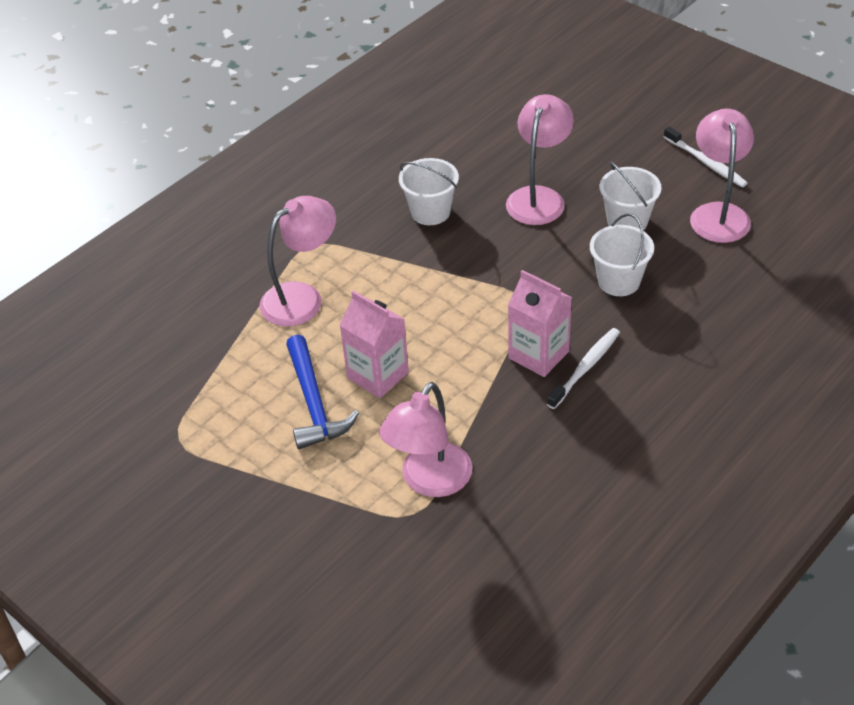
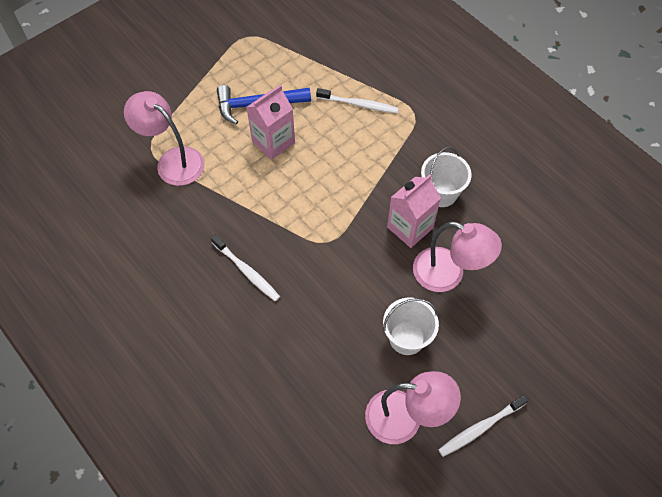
camera: 95 degrees right, 15 degrees up
(302, 297) = (359, 104): pink lamp -> white toothbrush
(538, 354) = (268, 243): pink carton -> pink carton (410, 227)
(619, 281) = (334, 315): white bucket -> none

